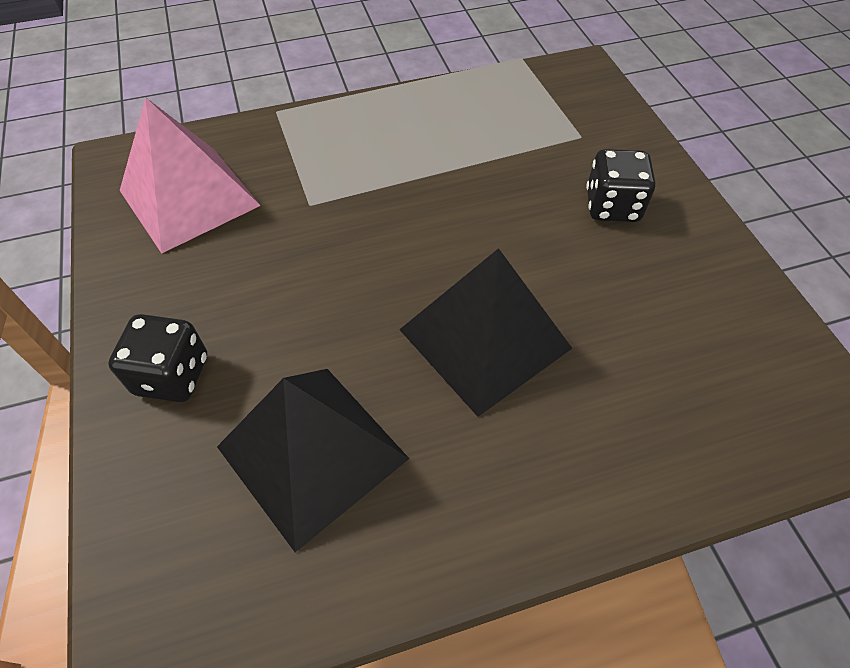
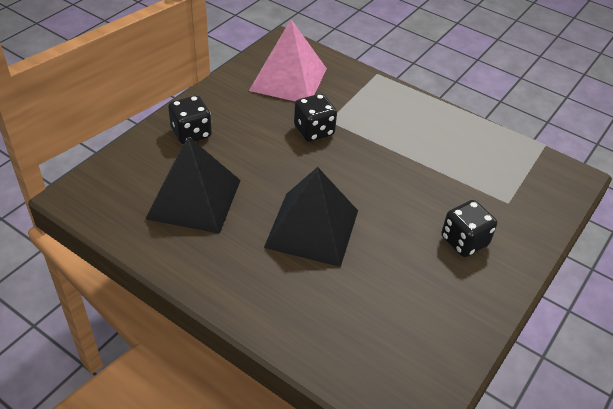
camera: 50 degrees right, 10 degrees down
(313, 230) = (314, 131): none -> black dice

